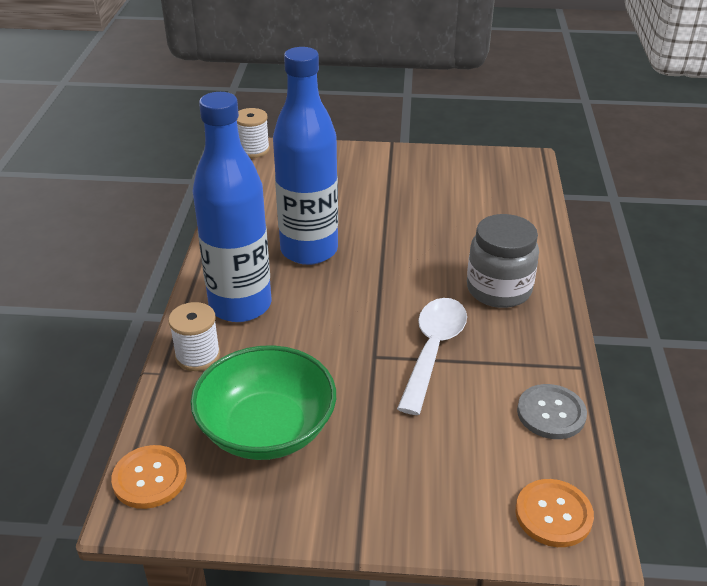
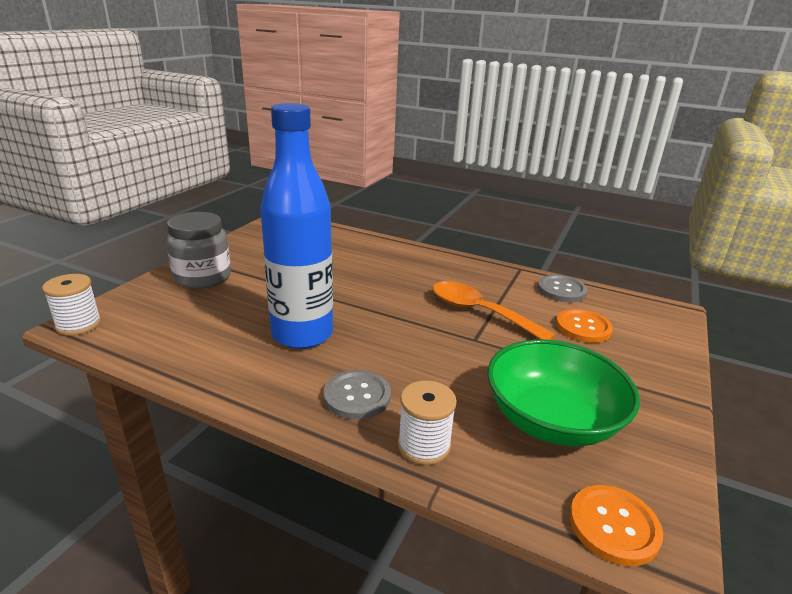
camera: 70 degrees left, 10 degrees down
(240, 305) = (357, 396): blue bottle -> grey button
(433, 350) = (479, 312): white spoon -> orange spoon
(499, 289) = (425, 270): grey jar -> grey jar (203, 277)
(553, 514) = (653, 315): orange button -> orange button (583, 327)

